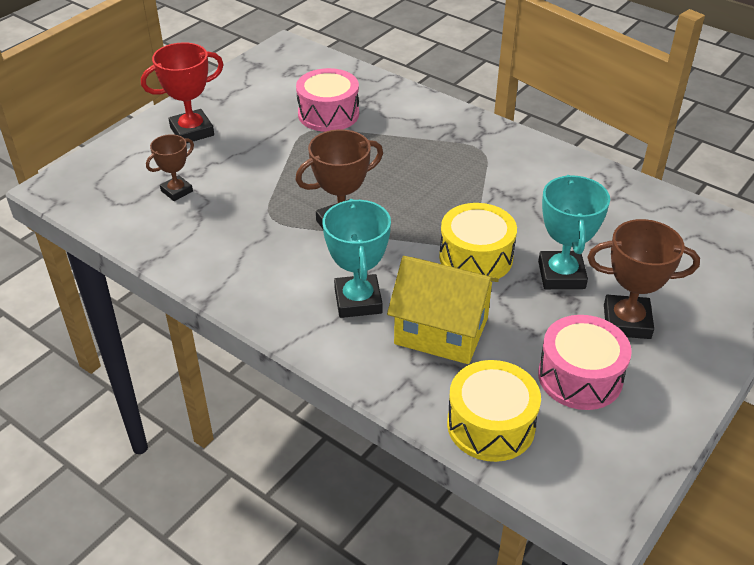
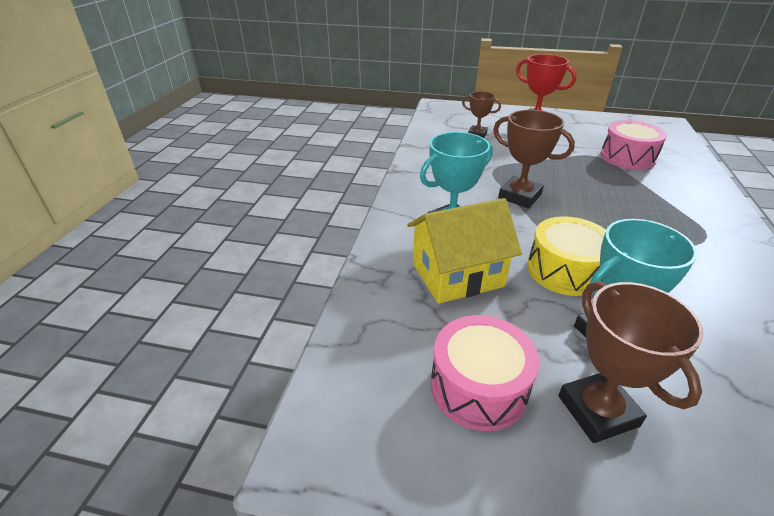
camera: 65 degrees right, 5 degrees down
(441, 331) = (457, 275): yellow house -> yellow house turned 75 degrees clockwise
(491, 425) = (372, 335): yellow drum -> none

